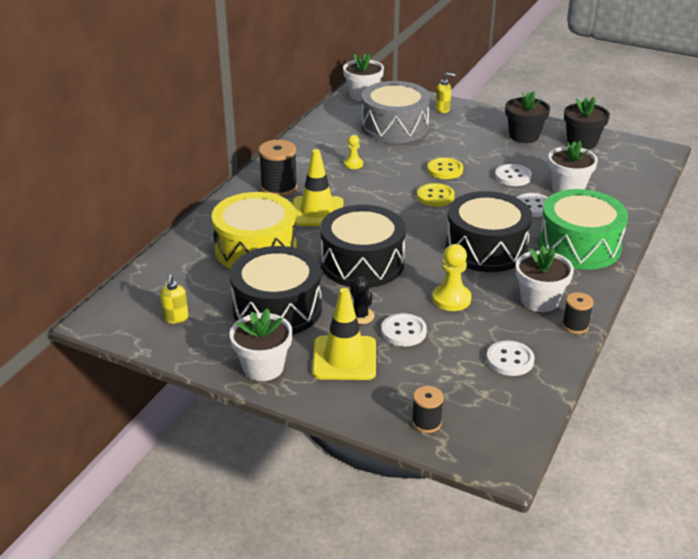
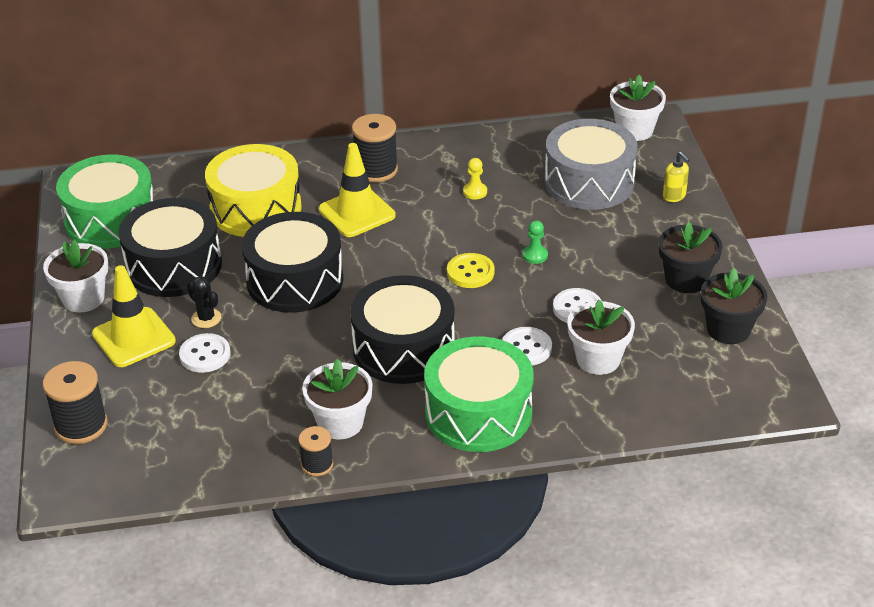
camera: 55 degrees right, 5 degrees up
(176, 318) = (111, 219): yellow soap dispenser -> green drum
(360, 316) = (206, 318): black cactus -> black cactus turned 75 degrees counterclockwise
(426, 422) = (81, 425): black spool -> black spool, size x1.69
(445, 170) = (535, 255): yellow button -> green pawn
(451, 299) = (286, 362): yellow pawn -> none
(510, 360) = (218, 441): white button -> none

